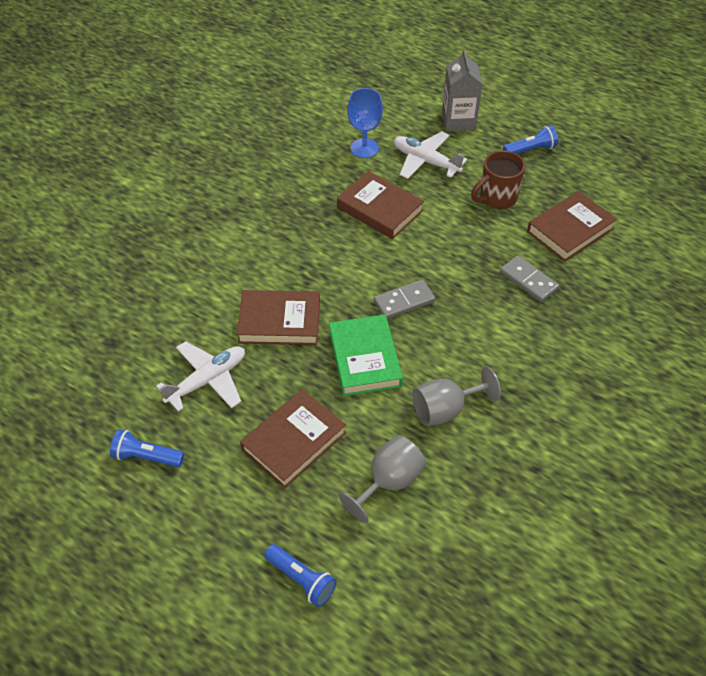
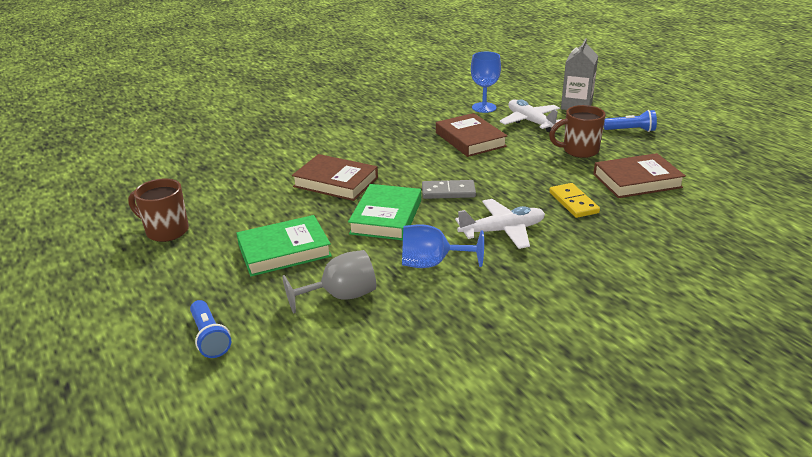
camera: 25 degrees right, 20 degrees down
(146, 457) = (166, 231): blue flashlight -> brown mug
(207, 380) = (251, 201): white plane -> white plane (502, 231)
(294, 441) = (284, 250): brown book -> green book
(445, 409) = (432, 263): grey goblet -> blue goblet
(528, 280) = (573, 202): grey domino -> yellow domino

